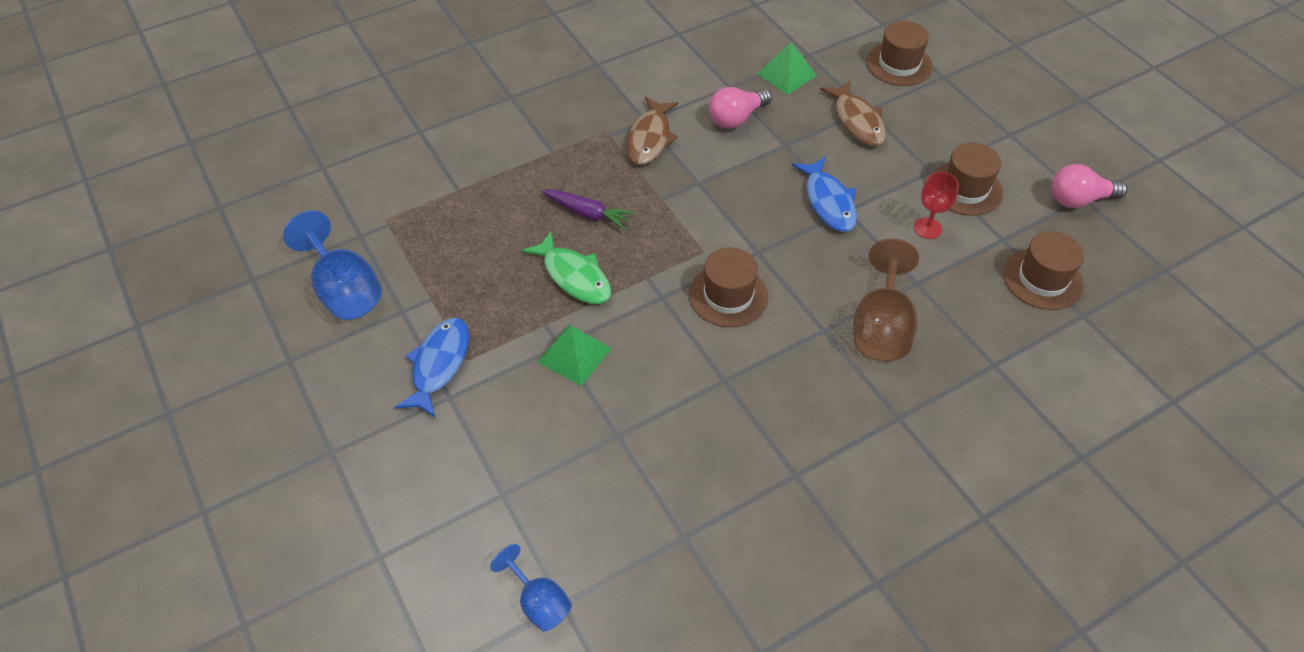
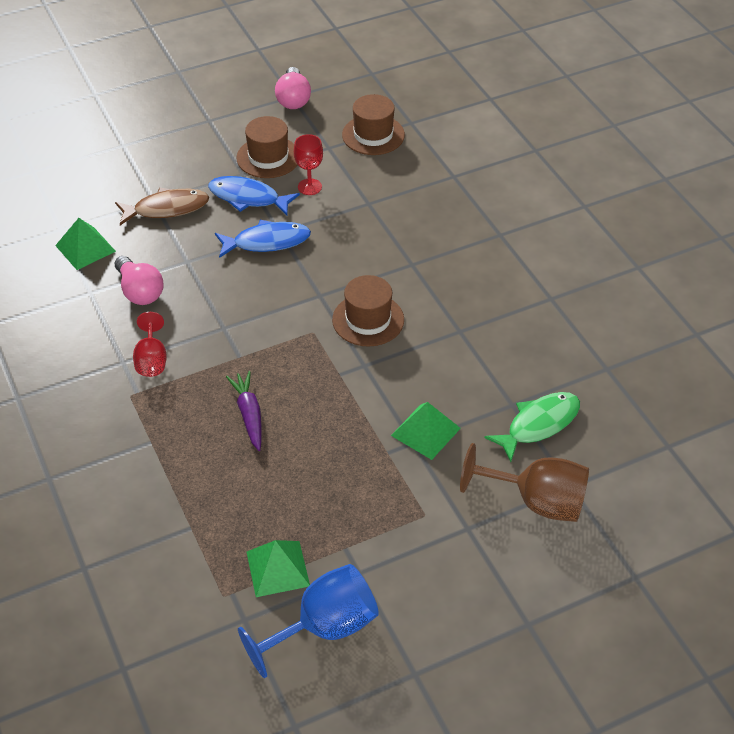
camera: 85 degrees left, 5 degrees down
(410, 252) = (277, 568): none -> green pyramid
(439, 365) = (430, 537): blue fish -> blue fish (248, 198)
(539, 602) = (668, 462): blue goblet -> none
(574, 276) = (331, 429): green fish -> green fish (539, 424)
(588, 213) = (249, 414): purple carrot -> purple carrot turned 45 degrees counterclockwise
(650, 138) = (151, 360): brown fish -> red goblet
(881, 327) = (412, 230): brown goblet -> brown goblet (537, 501)
(899, 64) = (96, 170): brown hat -> none

